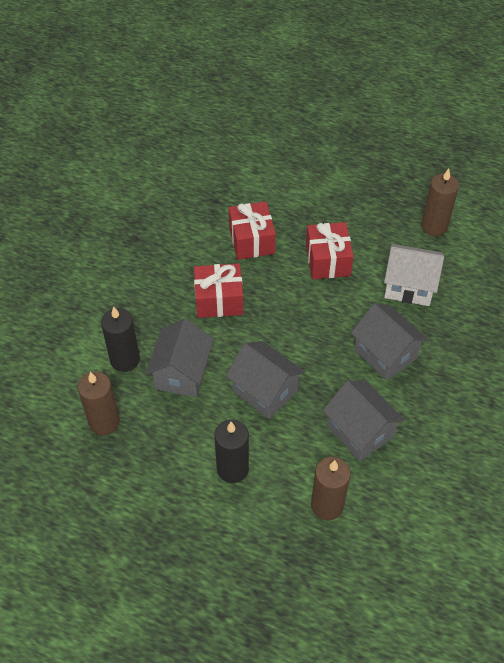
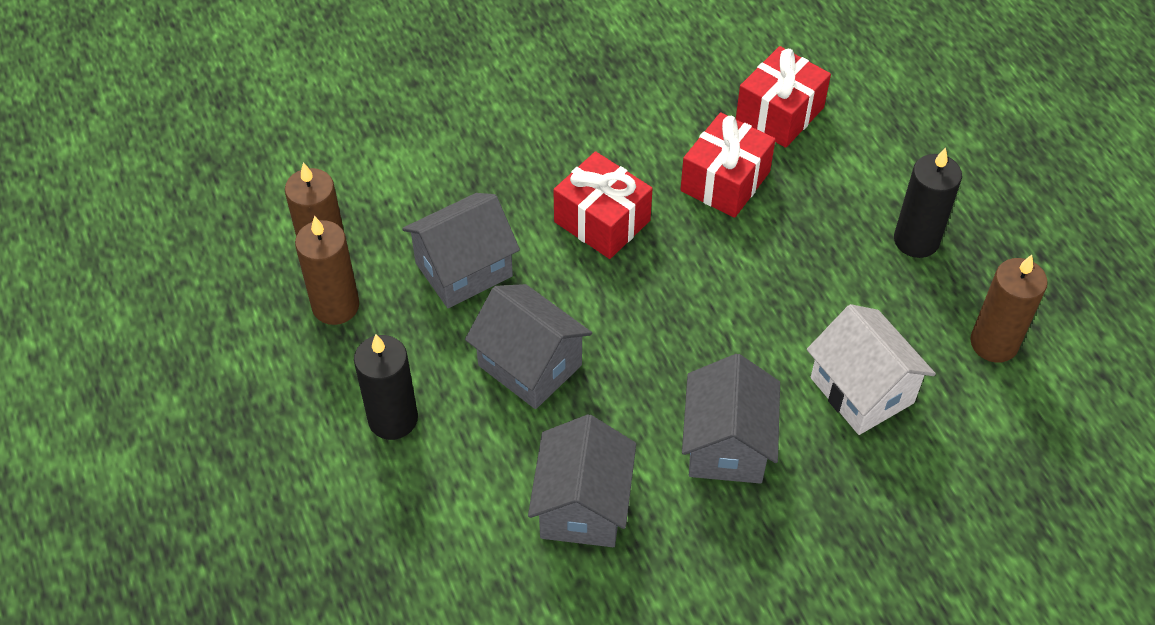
camera: 45 degrees right, 0 degrees up
(125, 360) = (422, 206): black candle -> black candle (916, 240)
(264, 391) = (530, 365): grey house -> grey house turned 45 degrees counterclockwise
(327, 260) = (792, 276): red gift -> red gift (779, 113)
(327, 505) = (444, 551): brown candle -> brown candle (335, 306)

